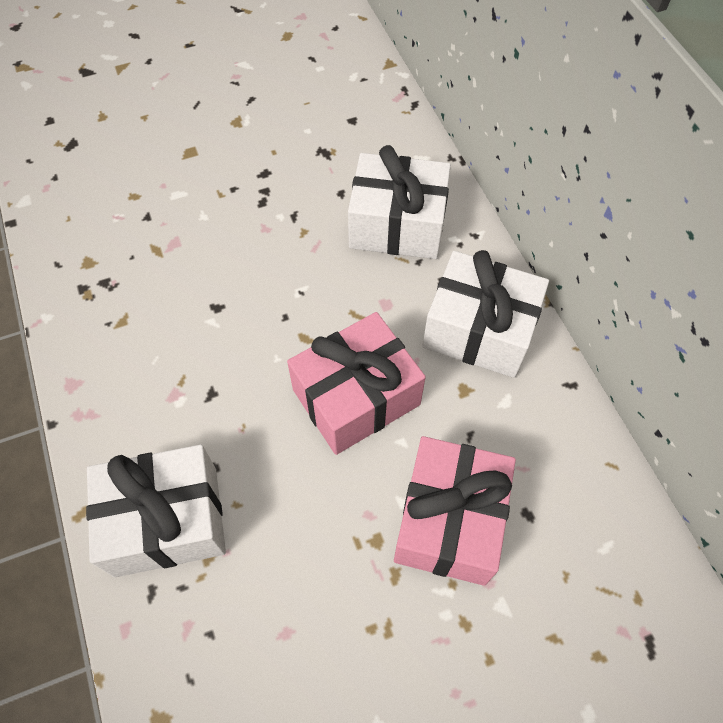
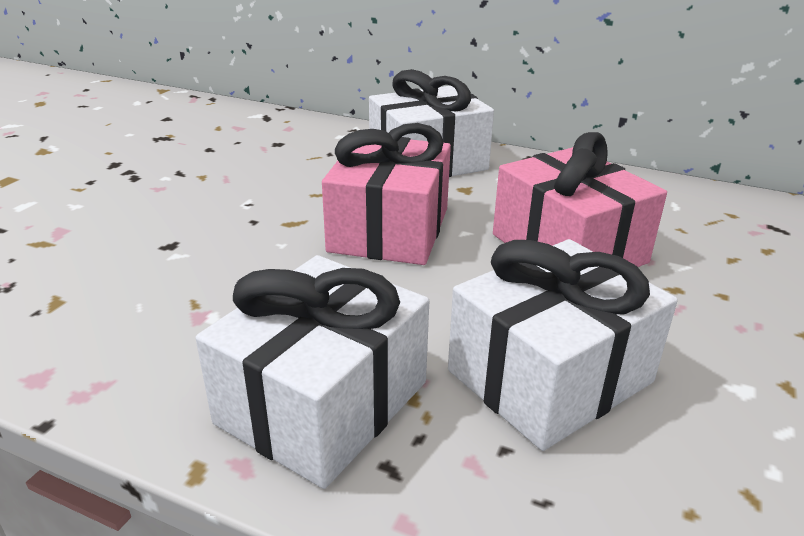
camera: 45 degrees left, 30 degrees down
(397, 225) = (284, 145): white gift -> white gift (549, 376)

